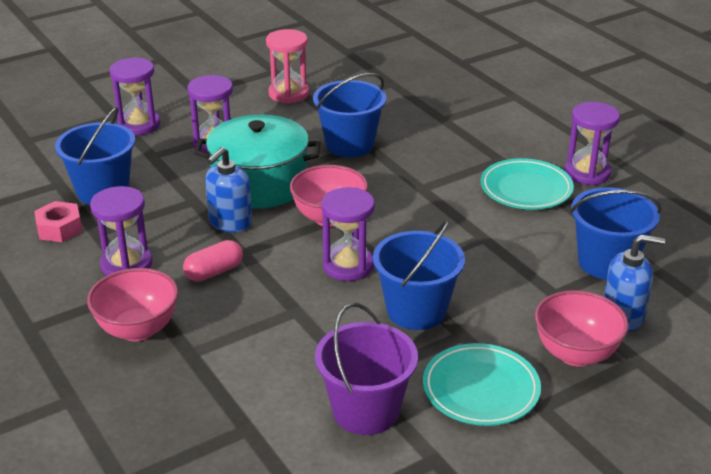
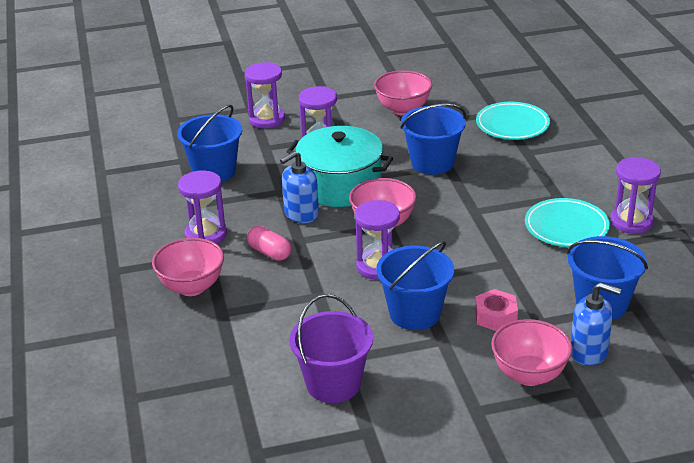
camera: 20 degrees right, 0 degrees up
(59, 228) = (168, 197): pink nut -> pink nut (495, 316)
(214, 272) = (269, 252): pink capsule -> pink capsule turned 60 degrees clockwise
(288, 94) = (403, 109): pink hourglass -> pink bowl
(480, 389) = (433, 387): turquoise plate -> turquoise plate (512, 125)

